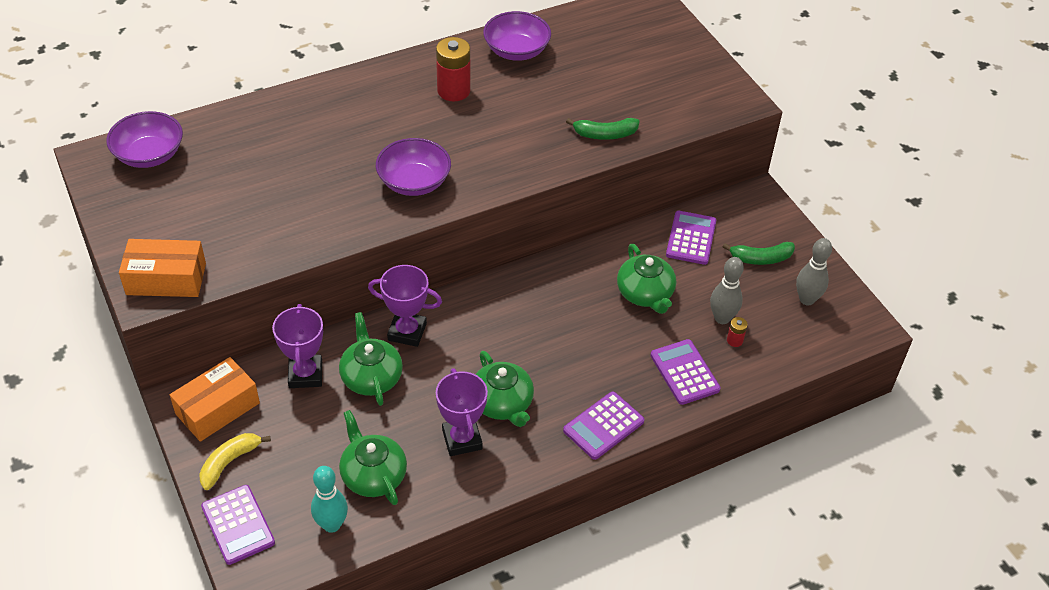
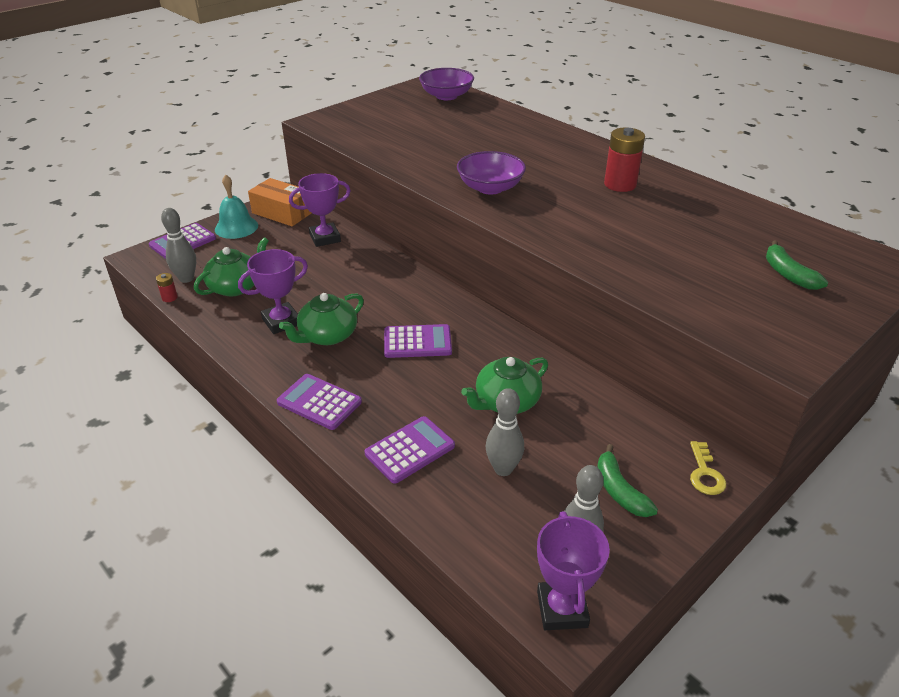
camera: 75 degrees right, 10 degrees down
(166, 279) = (332, 123): orange box -> none
(229, 462) = (236, 227): yellow banana -> turquoise bell
(332, 525) = (186, 278): turquoise bowling pin -> grey bowling pin
(371, 377) = (333, 266): green teapot -> none
(407, 332) = (387, 272): purple trophy -> purple trophy (562, 609)
(516, 51) = (708, 204): purple bowl -> none
(605, 134) = (637, 271): green banana -> green banana (788, 274)
(691, 238) = (610, 423): purple calculator -> purple calculator (417, 342)
(734, 340) = (474, 485): red battery -> red battery (169, 298)
(756, 206) = (705, 473): none -> yellow key

